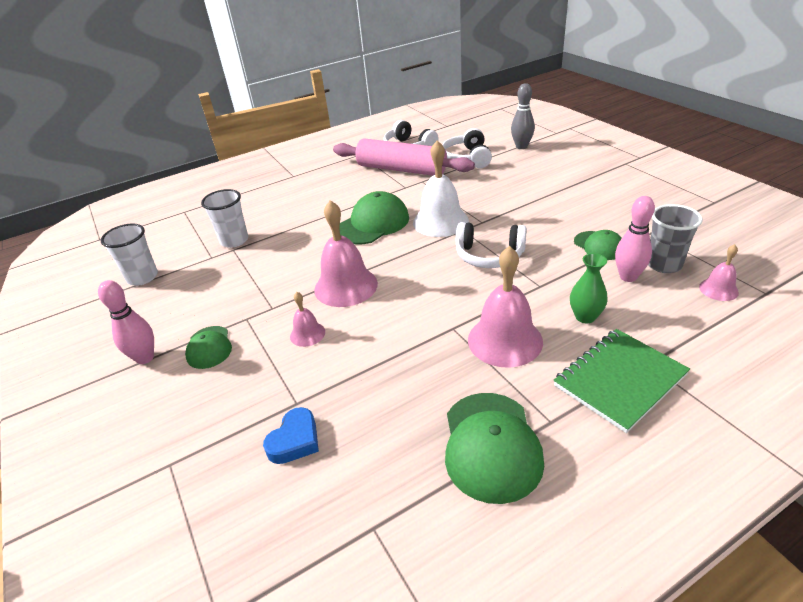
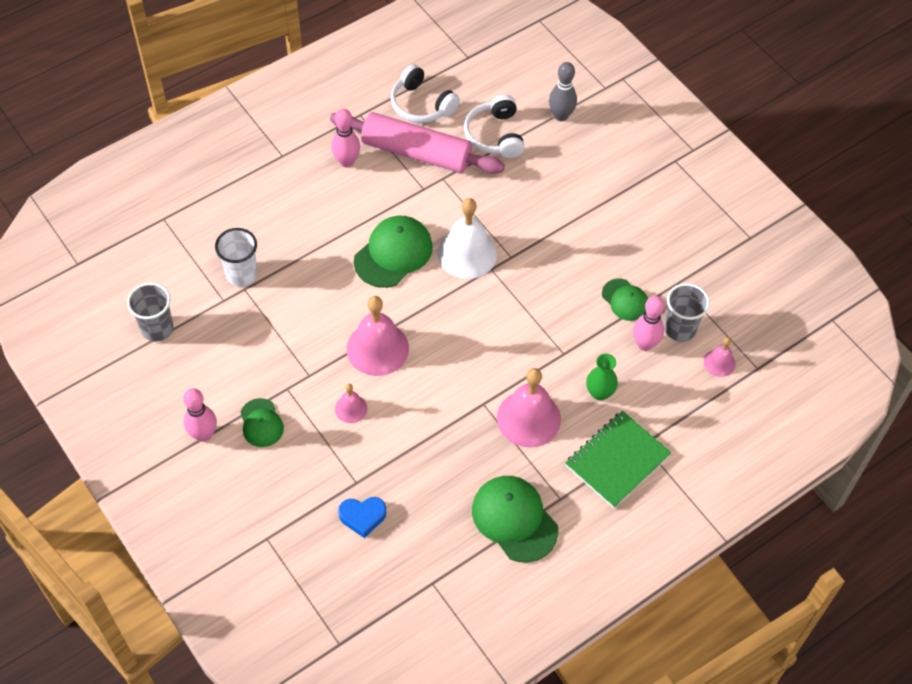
camera: 10 degrees left, 20 degrees up
(142, 277) = (157, 329): white cup -> grey cup
(295, 440) = (362, 517): blue heart -> blue heart turned 60 degrees clockwise
(344, 176) = (346, 162): none -> pink bowling pin
(489, 255) = (517, 309): white headphones -> none
(491, 445) = (514, 519): green cap -> green cap turned 150 degrees clockwise

